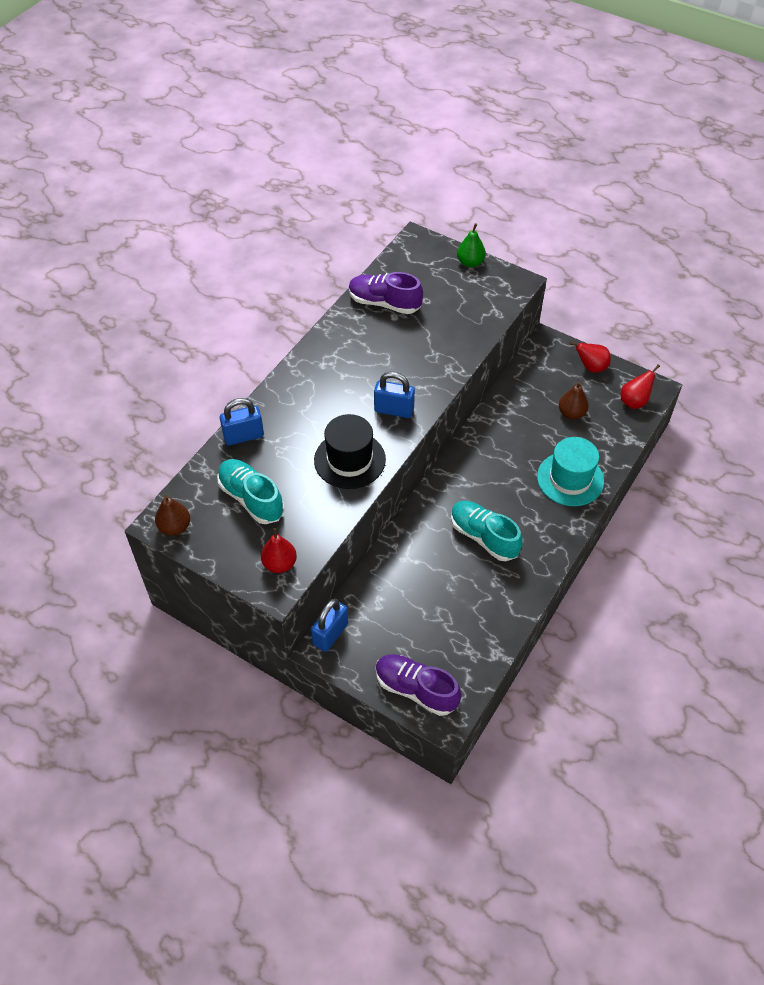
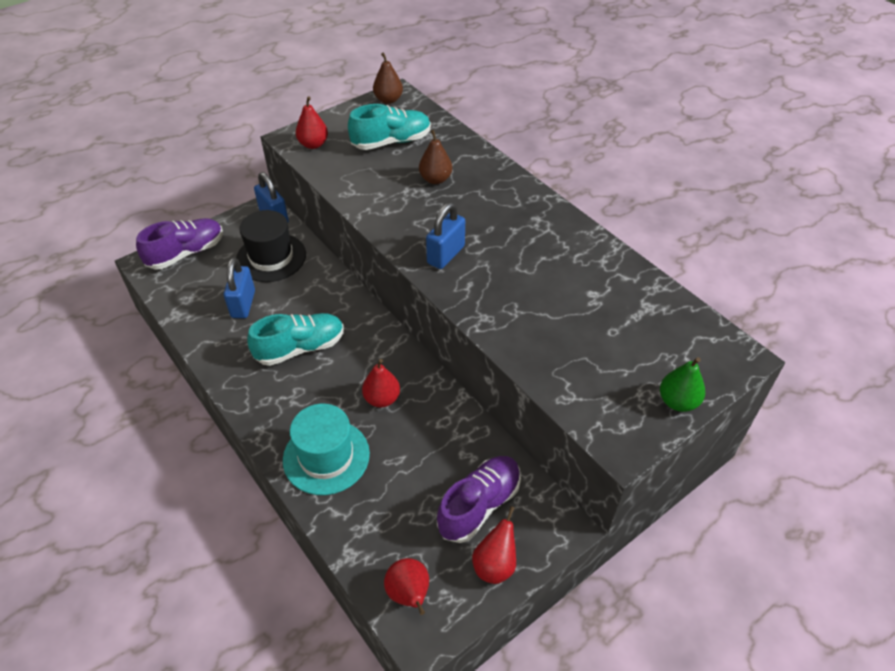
camera: 110 degrees right, 5 degrees down
(243, 436) = (465, 150): blue padlock -> blue padlock (243, 304)
(349, 460) = (398, 208): black hat -> black hat (271, 257)
(384, 303) = (619, 291): purple shoe -> purple shoe (479, 505)
(503, 464) = (382, 399): none -> red pear
(571, 413) = (423, 502): brown pear -> brown pear (435, 179)

